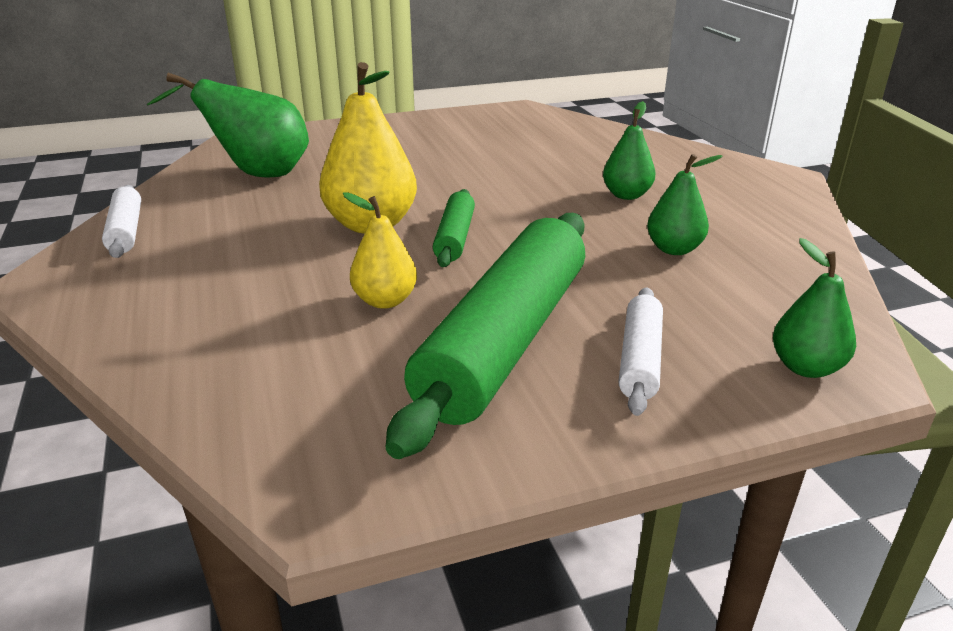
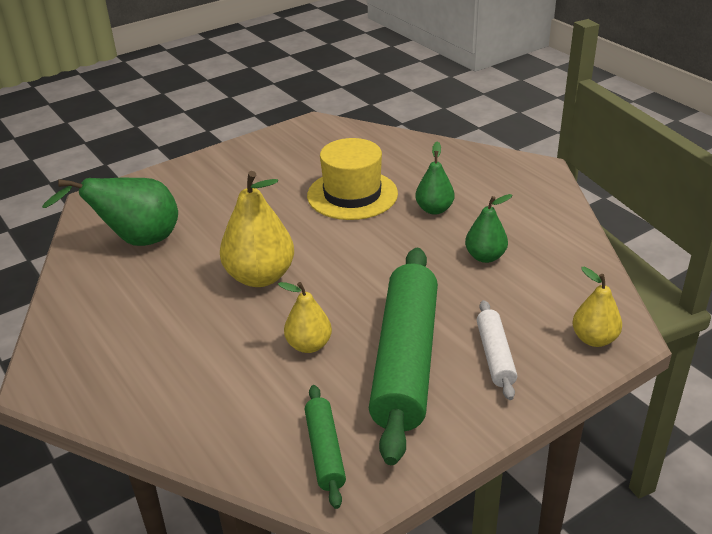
camera: 15 degrees left, 5 degrees up
(126, 231) = (70, 322): white rolling pin -> none
(455, 237) = (329, 277): green rolling pin -> green rolling pin (325, 451)
(530, 169) = (352, 195): none -> yellow hat
(806, 367) = (594, 339): green pear -> yellow pear

